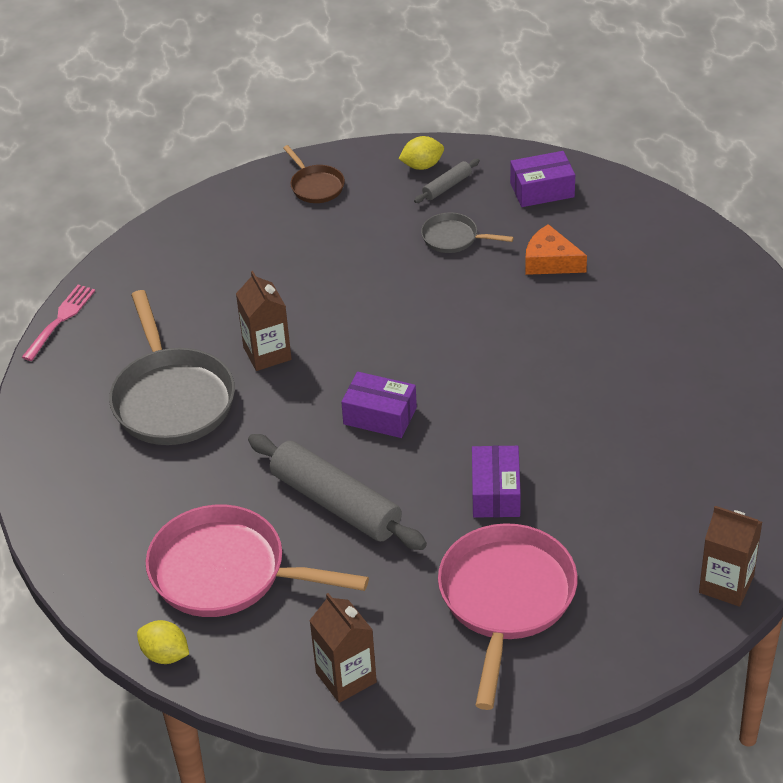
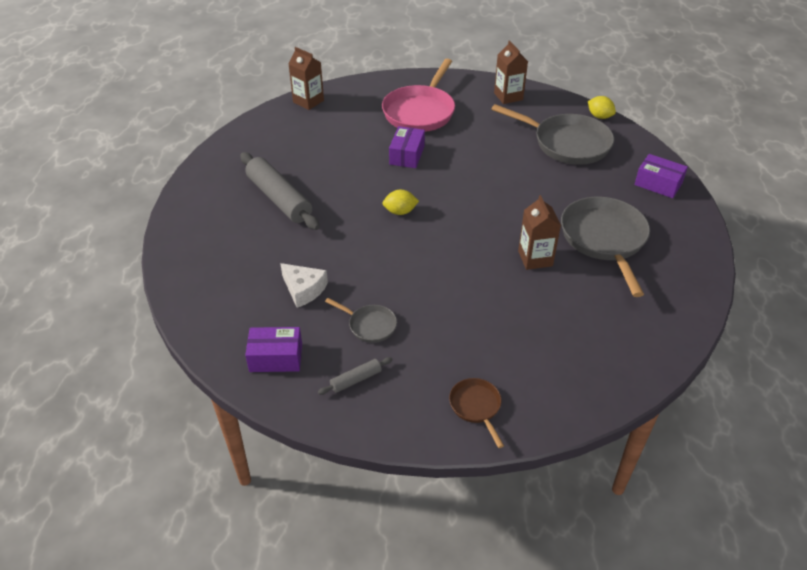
camera: 170 degrees left, 0 degrees up
(60, 320) = (700, 314): pink fork -> none
(227, 572) = (567, 143): pink pan -> grey pan
(336, 503) = (500, 164): grey rolling pin -> grey rolling pin (279, 199)
(380, 416) = (463, 205): purple box -> purple box (658, 184)
(422, 166) = (370, 409): yellow lemon -> yellow lemon (400, 212)
(550, 261) = (303, 289): orange cheese -> white cheese

